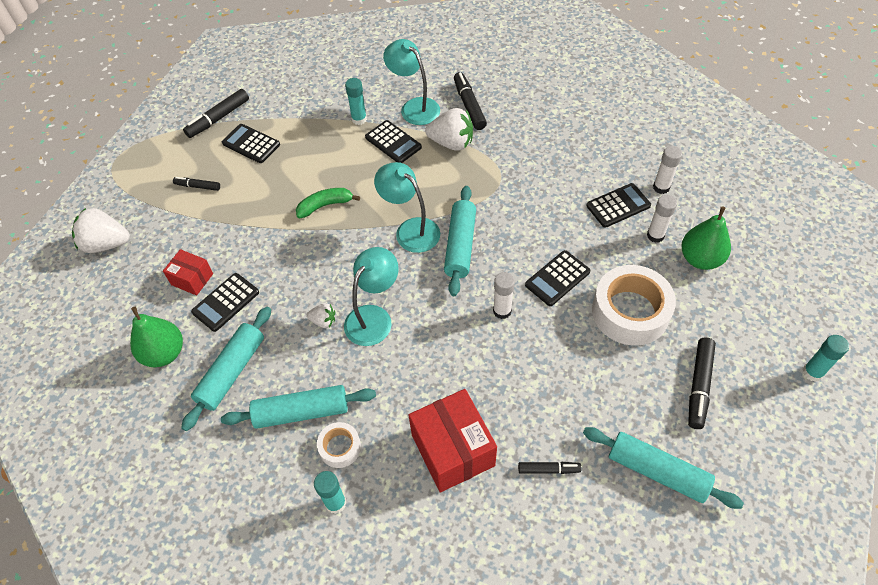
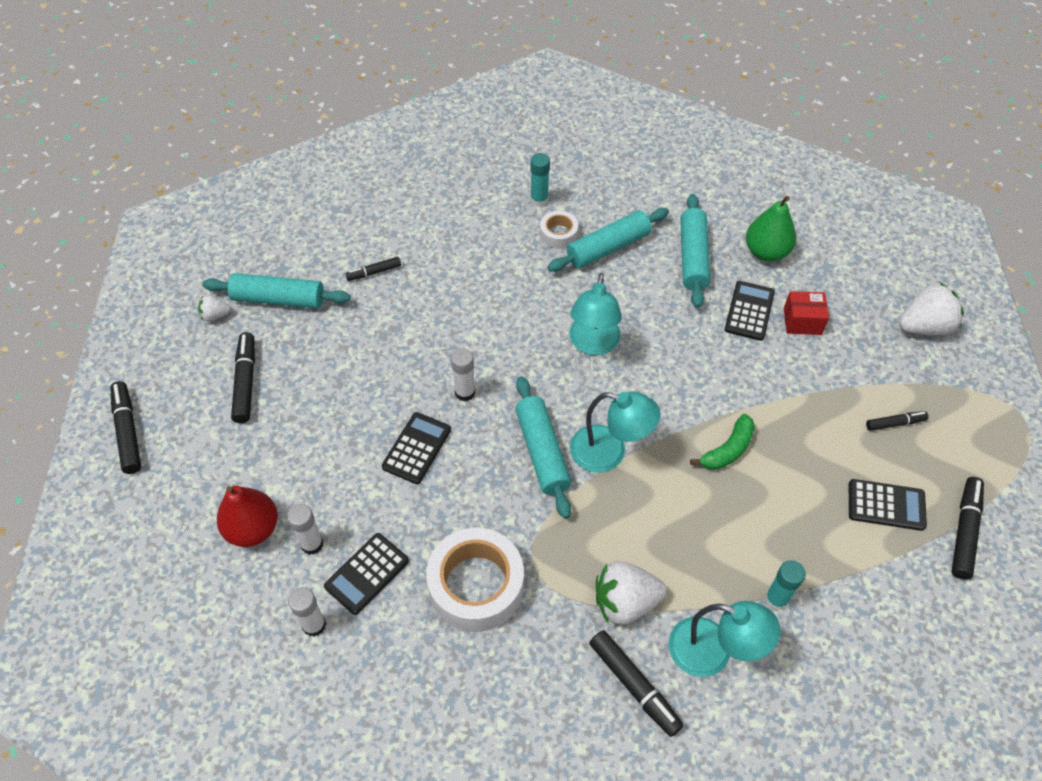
camera: 155 degrees right, 0 degrees up
(323, 321) = (640, 325): white strawberry -> white strawberry (215, 315)
(393, 142) = (704, 574): black calculator -> none
(452, 450) = (462, 261): red box -> none
(630, 312) = (327, 435): white tape -> white tape (476, 585)
(700, 259) = (253, 529): green pear -> red pear
(812, 372) = (128, 432): turquoise glue stick -> black marker

